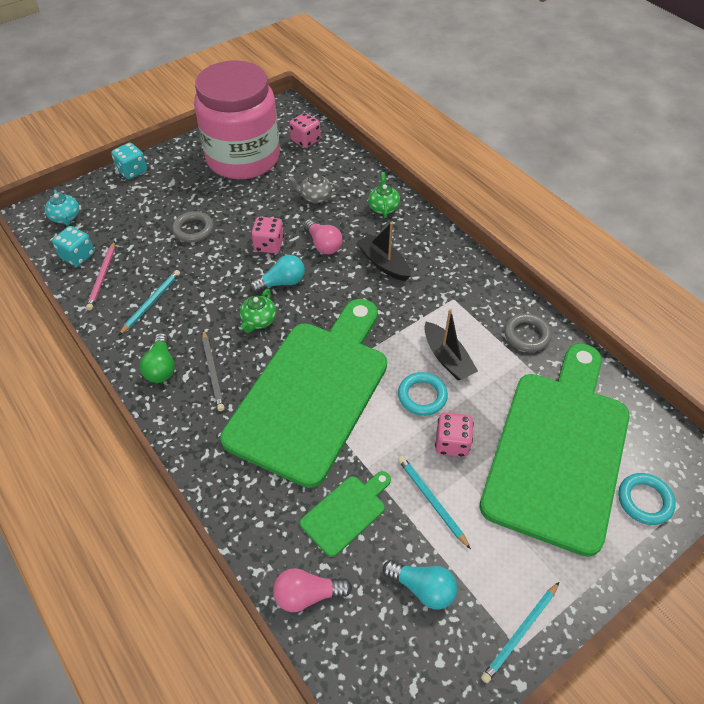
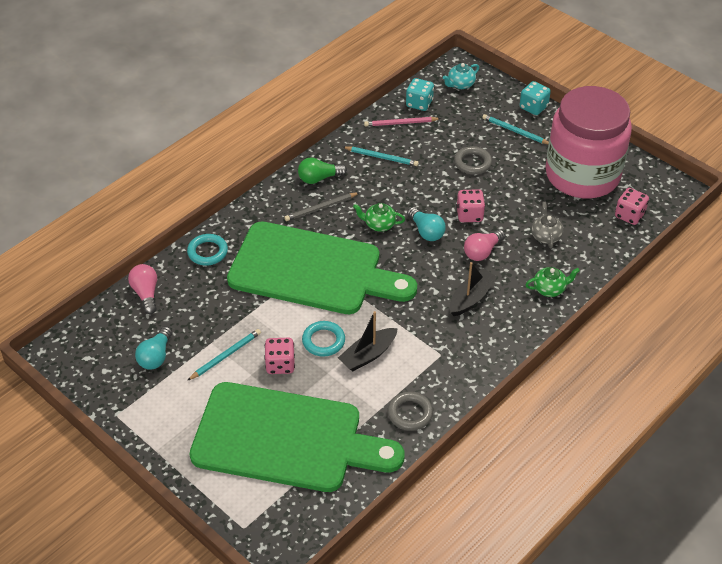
camera: 80 degrees right, 5 degrees down
(346, 512) = (210, 306): green cutting board -> none
(520, 633) = (127, 415): turquoise pencil -> turquoise pencil (515, 131)
(644, 500) = (245, 501): turquoise ring -> turquoise ring (207, 252)

